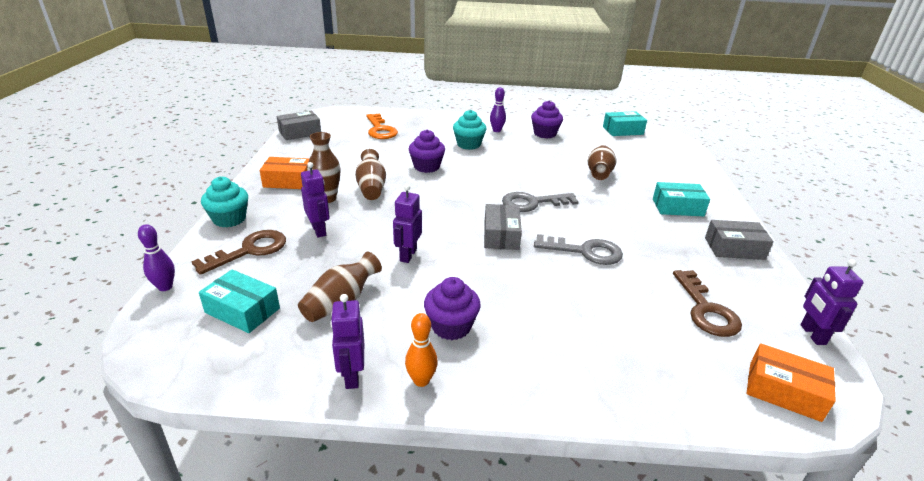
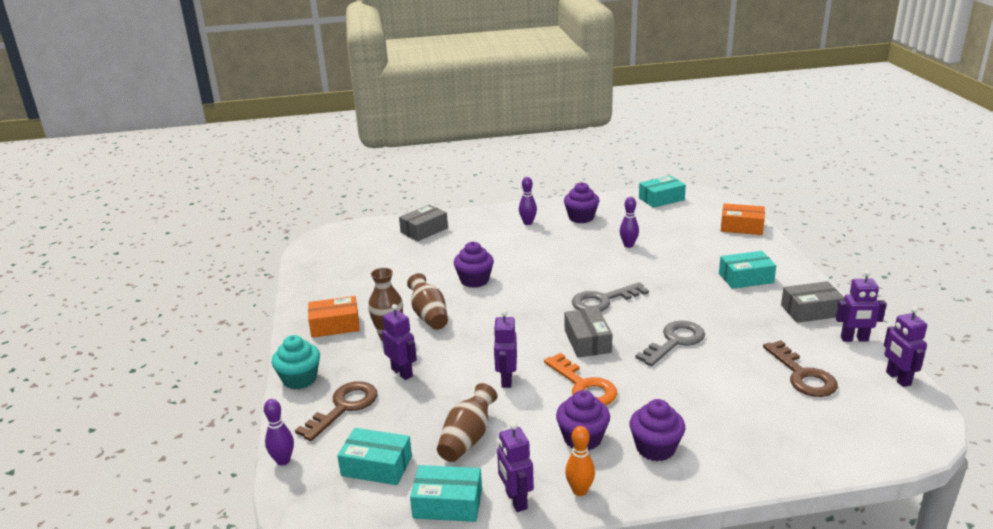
camera: 10 degrees left, 5 degrees down
(284, 363) = (447, 503): none -> turquoise box
(300, 132) = (310, 265): grey box -> grey box (424, 230)
(380, 130) = (399, 245): orange key -> orange key (583, 386)
(468, 144) = (506, 245): turquoise cupcake -> none
(520, 353) = (655, 448): none -> purple cupcake
(577, 162) = (628, 245): none -> purple bowling pin
(585, 251) = (674, 341): grey key -> grey key turned 45 degrees counterclockwise
(599, 173) = (656, 254): brown vase -> none
(773, 284) = (854, 339): none -> purple robot
(784, 391) = (885, 432): orange box -> orange box (741, 227)

